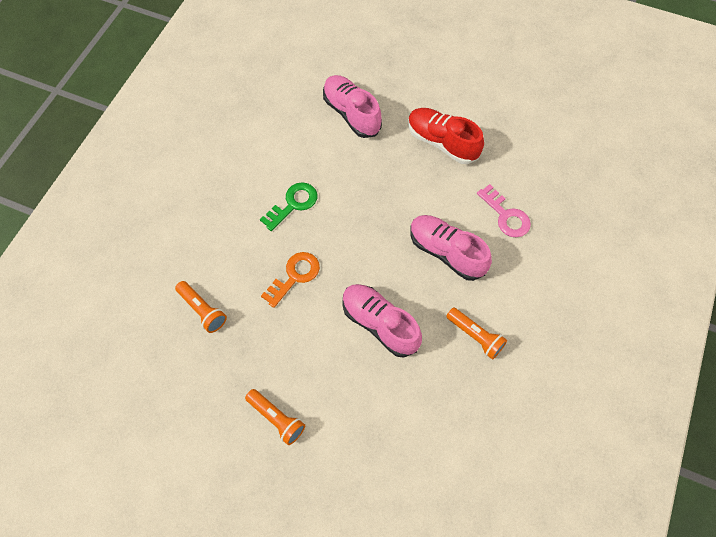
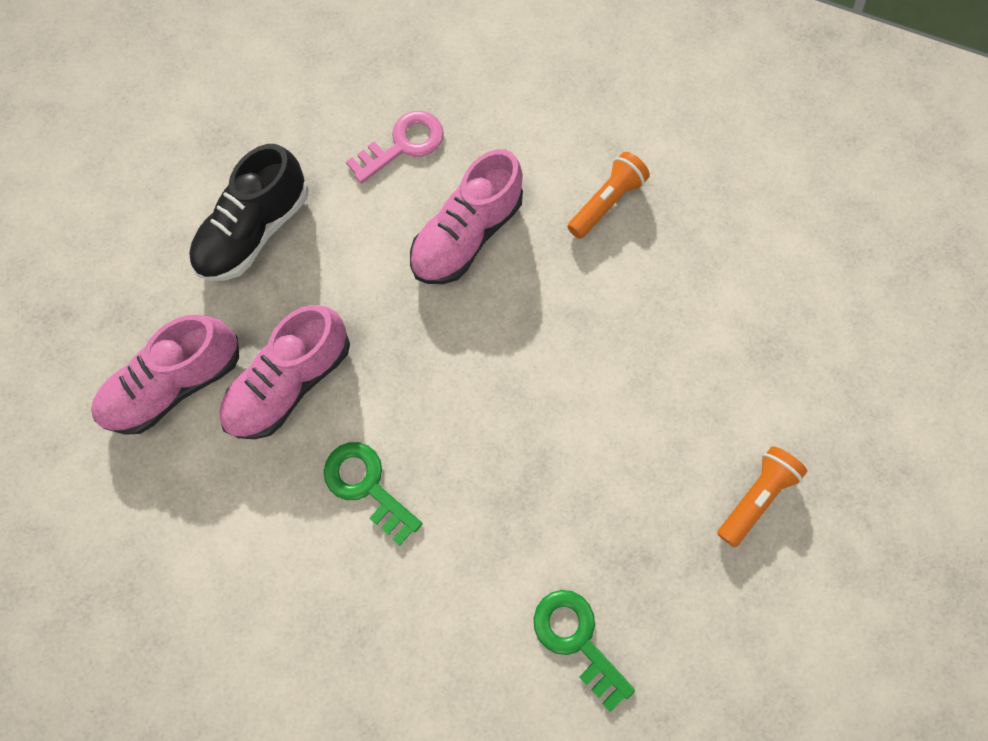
camera: 90 degrees left, 10 degrees up
(202, 310) = (577, 639): orange flashlight -> green key
(295, 276) = (509, 477): orange key -> none
(379, 324) = (591, 339): pink shoe -> pink shoe (291, 382)
(442, 142) = (256, 231): red shoe -> black shoe

